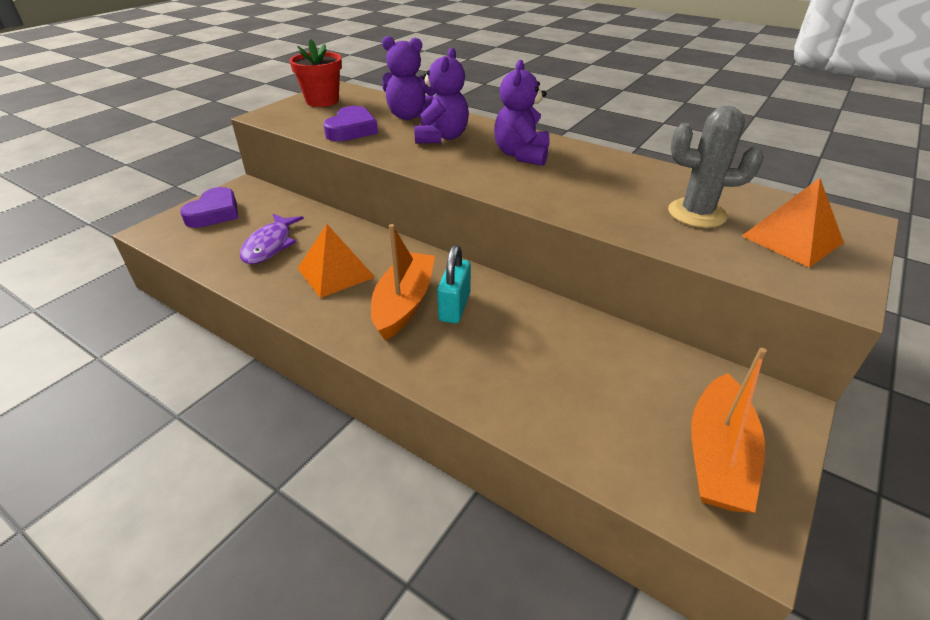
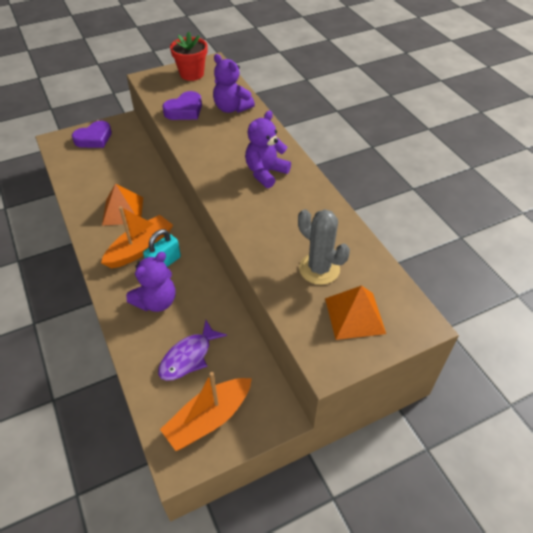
camera: 30 degrees right, 10 degrees up
(270, 245) = (104, 176): purple fish -> purple fish (188, 357)
(442, 137) = (232, 137): purple teddy bear -> purple teddy bear (156, 301)

